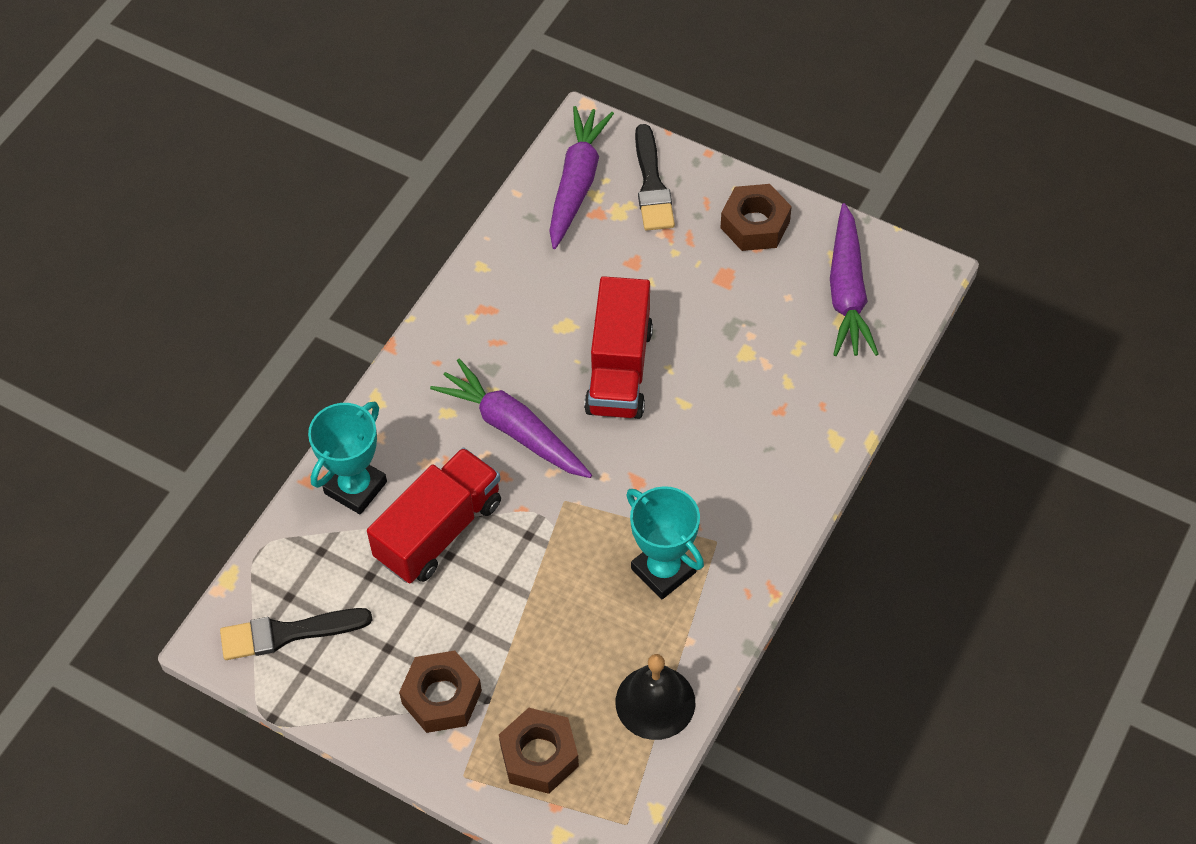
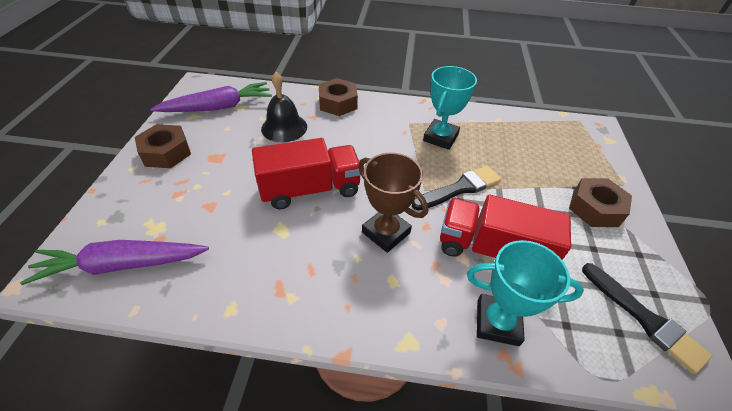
camera: 115 degrees left, 10 degrees down
(513, 429) = (386, 232): purple carrot -> brown trophy
(539, 756) = (582, 157): brown nut -> brown nut (338, 103)
(652, 184) = (125, 214): black brush -> black brush (460, 188)
(655, 702) = (514, 124): black bell -> black bell (284, 127)

